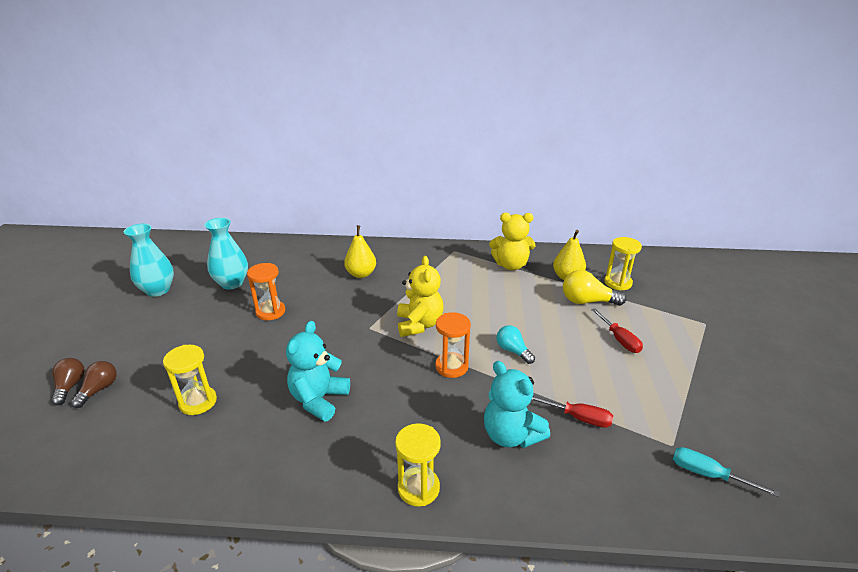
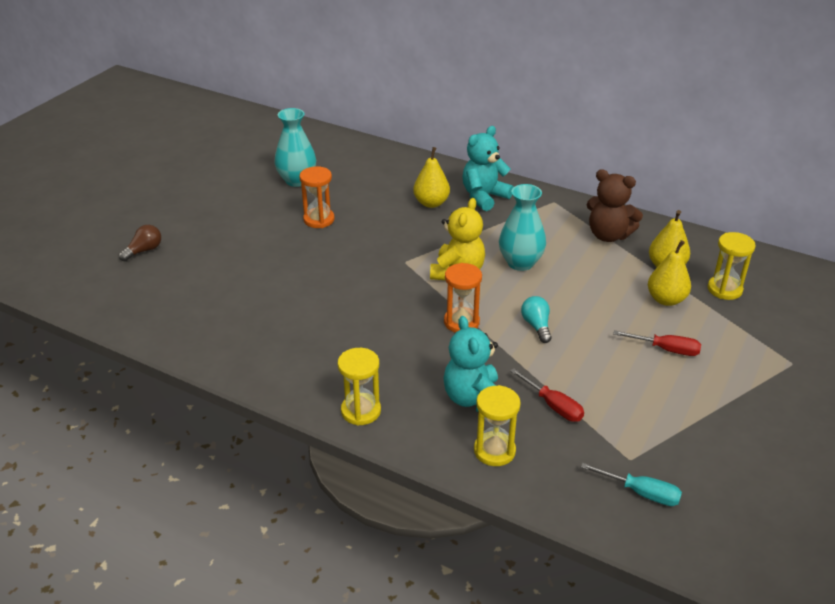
camera: 25 degrees right, 5 degrees up
(70, 386) = (123, 241): brown light bulb -> none
(158, 290) = (226, 170): turquoise vase -> turquoise vase (520, 263)
(198, 402) = (217, 285): yellow hourglass -> yellow hourglass (494, 451)
(319, 399) = (318, 314): turquoise teddy bear -> turquoise teddy bear (484, 197)
(511, 265) = (608, 235): yellow teddy bear -> brown teddy bear
(587, 301) = (666, 299): yellow light bulb -> yellow pear
(619, 340) = (667, 350): red screwdriver -> red screwdriver turned 75 degrees counterclockwise
(707, 474) = (642, 493): turquoise screwdriver -> turquoise screwdriver turned 150 degrees clockwise

